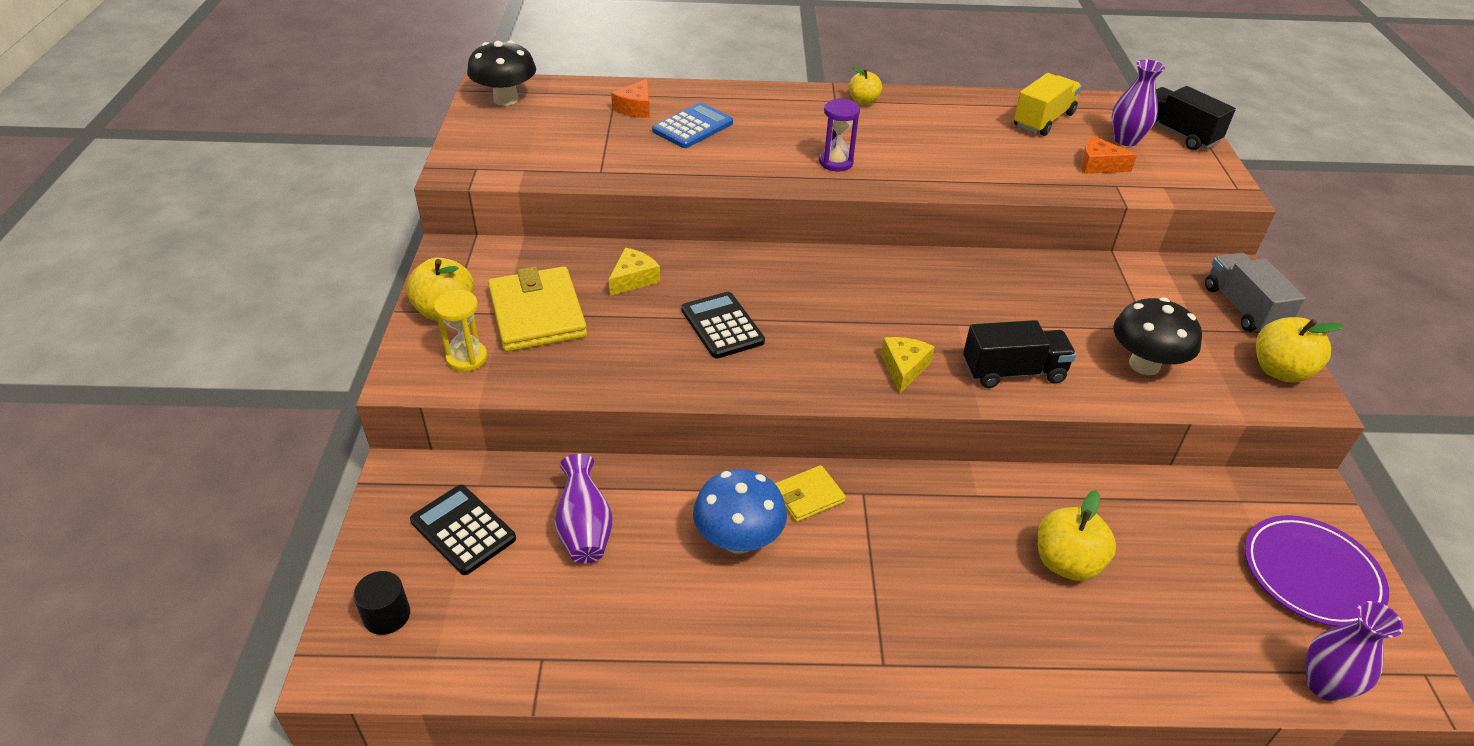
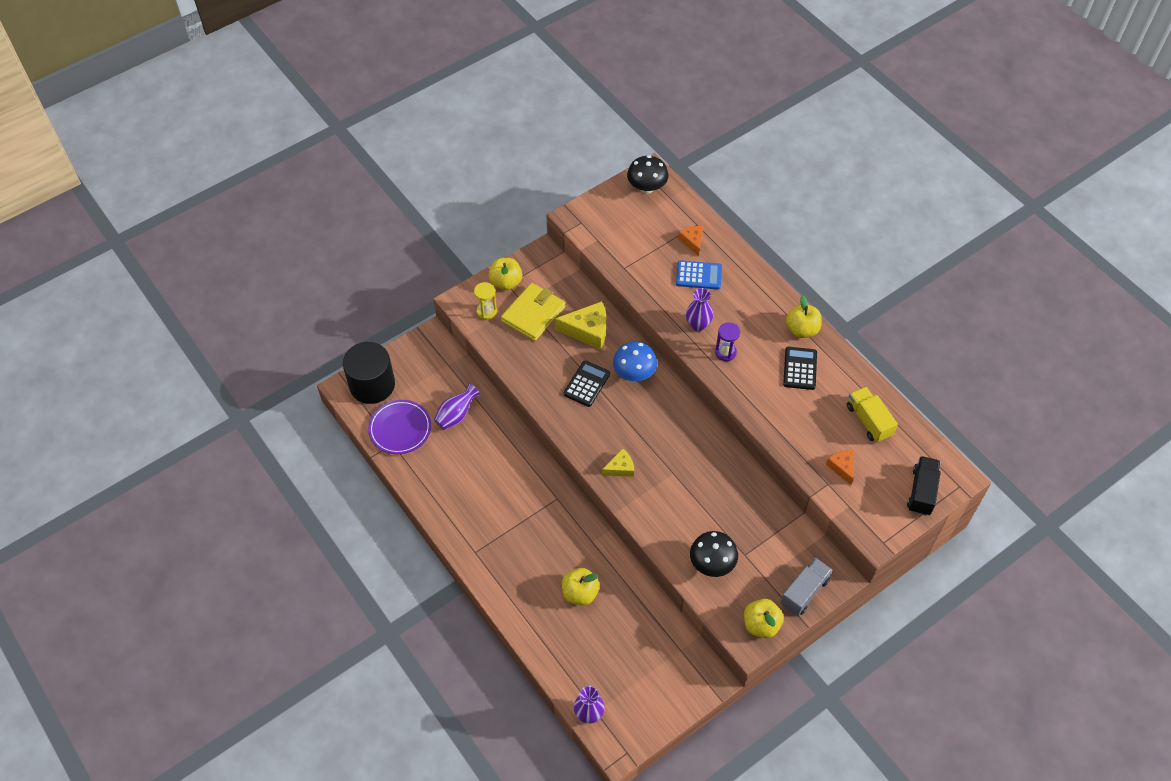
camera: 55 degrees right, 15 degrees up
(387, 615) = (372, 385): black cylinder -> black cylinder, size x2.32
(463, 530) = (424, 377): black calculator -> black calculator (800, 368)
(633, 279) = (588, 330): yellow cheese -> yellow cheese, size x1.72
(636, 108) = (692, 241): orange cheese -> orange cheese turned 90 degrees clockwise
(738, 540) = (494, 469): blue mushroom -> blue mushroom (634, 373)
(808, 496) = (538, 479): yellow wallet -> none
(863, 101) = (802, 329): yellow apple -> yellow apple, size x1.58
(1013, 372) = (656, 512): black truck -> none
(1043, 120) = (868, 421): yellow truck -> yellow truck turned 120 degrees counterclockwise
(1125, 140) = (886, 469): purple vase -> purple vase (698, 325)
(1311, 574) = (653, 692): purple plate -> purple plate (400, 429)

